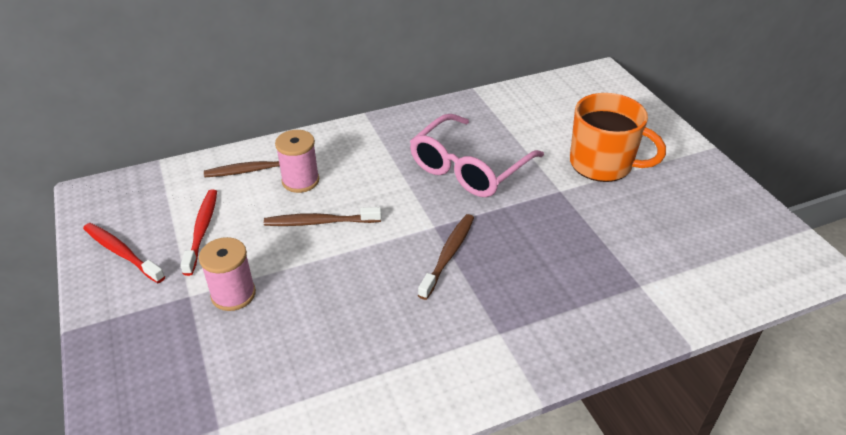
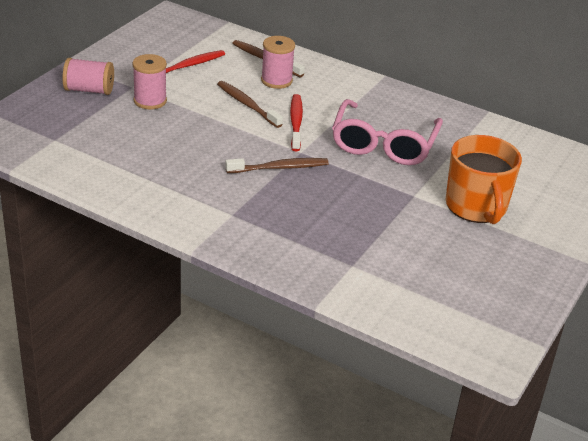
camera: 50 degrees right, 5 degrees down
(122, 253) = (138, 49): red toothbrush -> red toothbrush (296, 122)
(152, 339) = (89, 90): none -> pink spool
(469, 168) = (384, 144): pink glasses -> pink glasses turned 75 degrees counterclockwise

